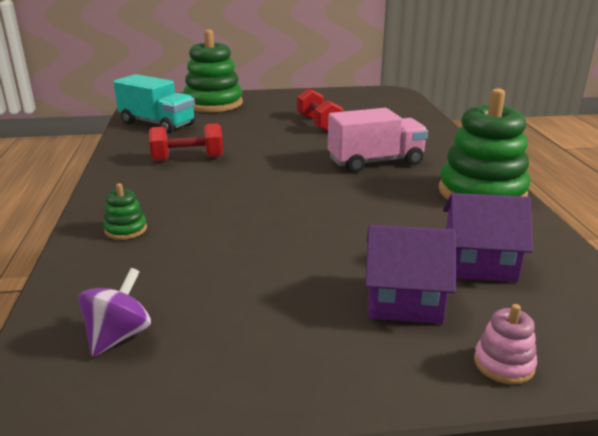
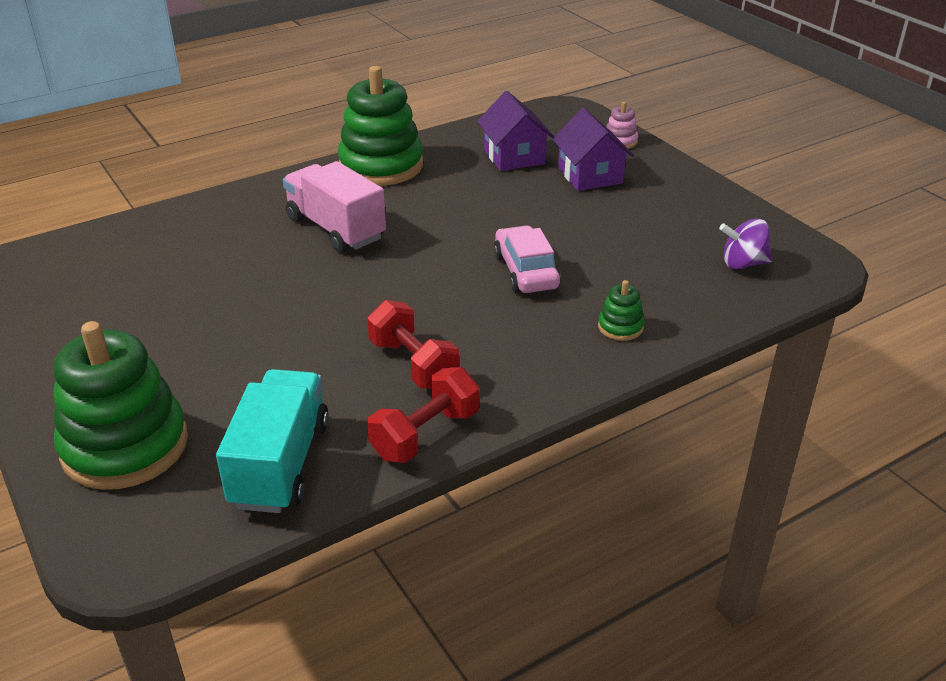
camera: 115 degrees left, 10 degrees up
(245, 213) = (525, 271): none -> pink car
(318, 124) = (207, 298): red dumbbell -> red dumbbell (425, 435)

